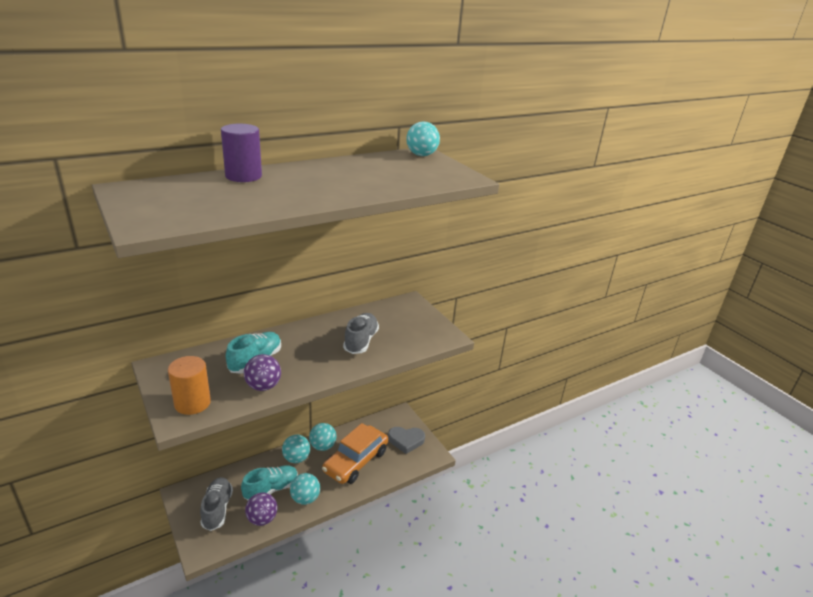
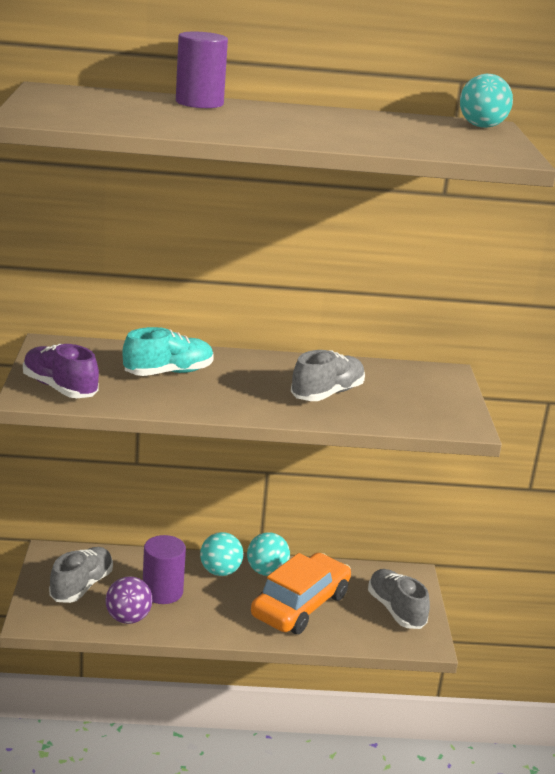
camera: 30 degrees right, 5 degrees down
(192, 403) = (60, 388): orange cylinder -> purple shoe
(263, 386) = (155, 398): purple ball -> none
(271, 489) = (162, 592): turquoise shoe -> purple cylinder
(305, 498) = (199, 619): turquoise ball -> none
(355, 461) = (300, 605): orange car -> orange car turned 150 degrees clockwise
(406, 440) = (396, 610): grey heart -> grey shoe

